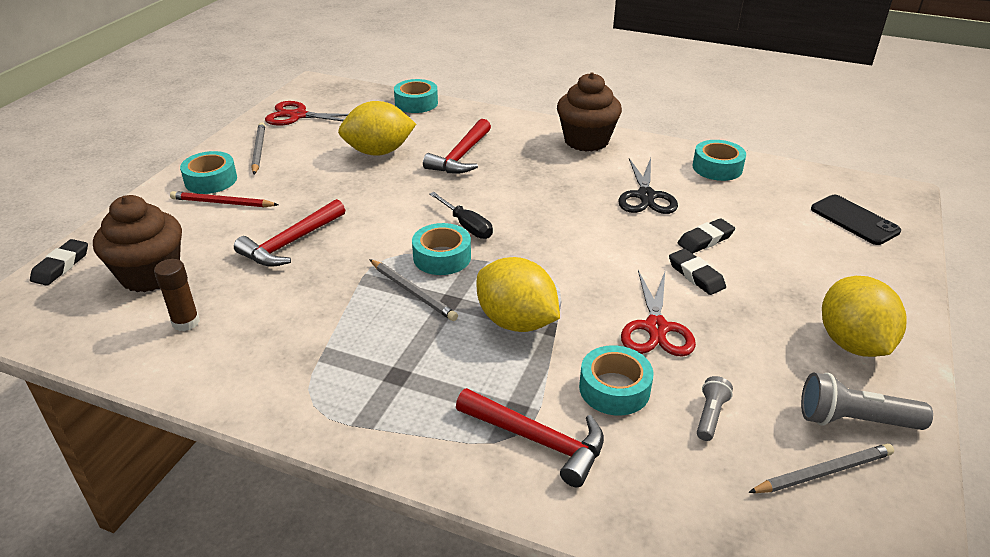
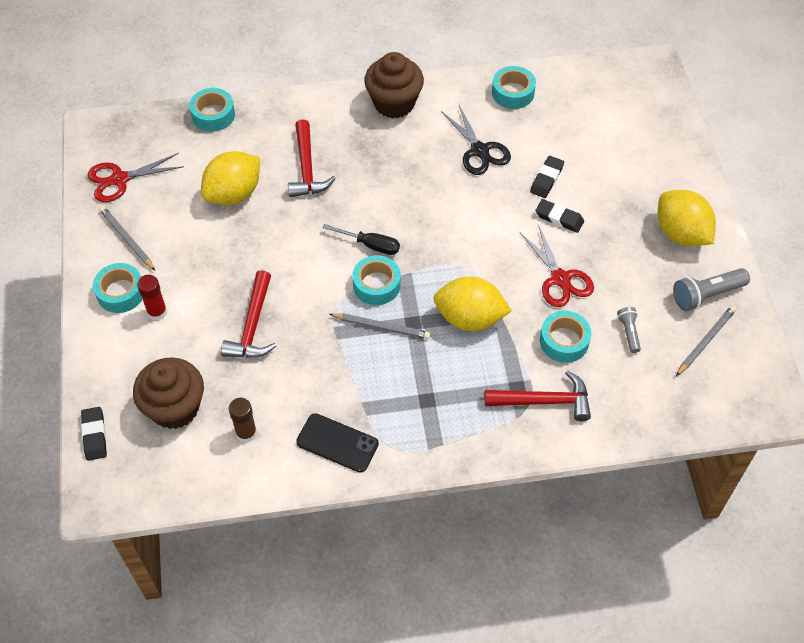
camera: 30 degrees left, 20 degrees up
(223, 203) = (157, 312): red pencil -> red glue stick
(854, 220) = (634, 111): black phone -> black phone (337, 443)

